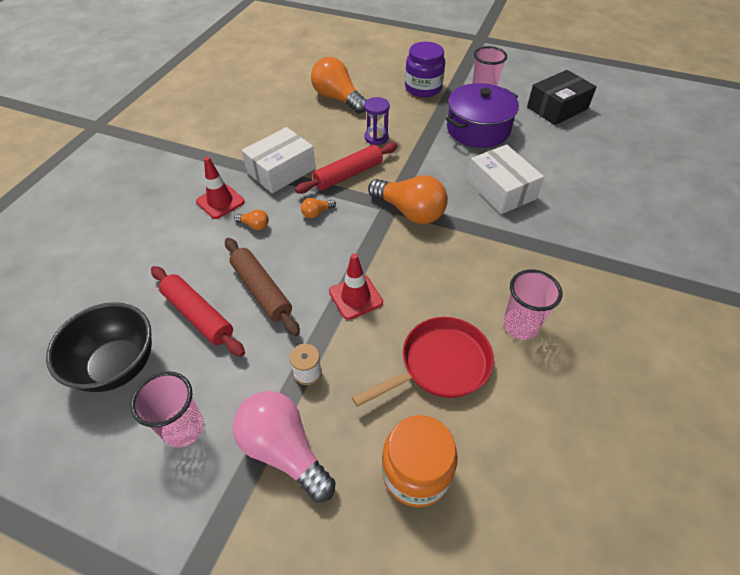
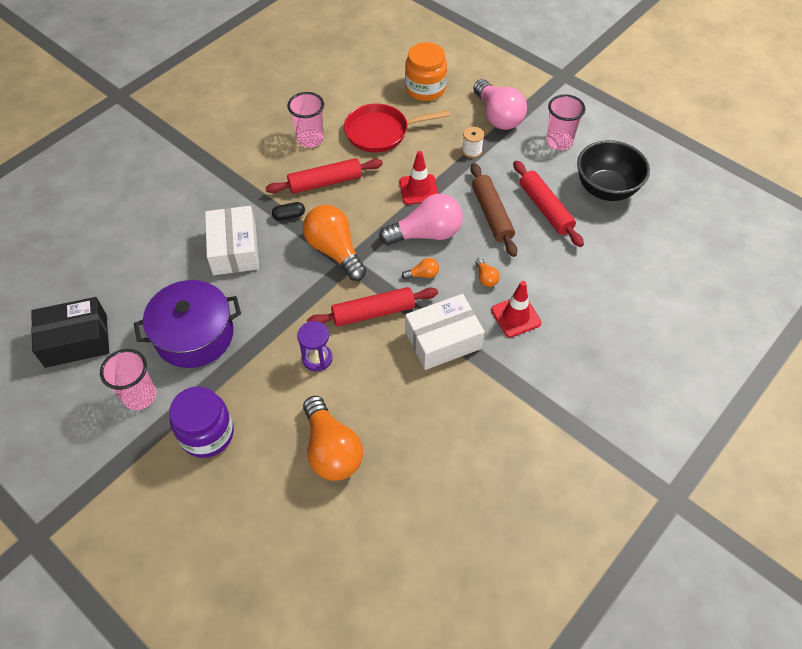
camera: 160 degrees left, 5 degrees up
(254, 225) = (486, 278): orange light bulb -> orange light bulb turned 150 degrees counterclockwise
(327, 250) = (426, 234): none -> pink light bulb
(464, 275) = (325, 182): none -> red rolling pin
(475, 231) = (289, 216): none -> black capsule

